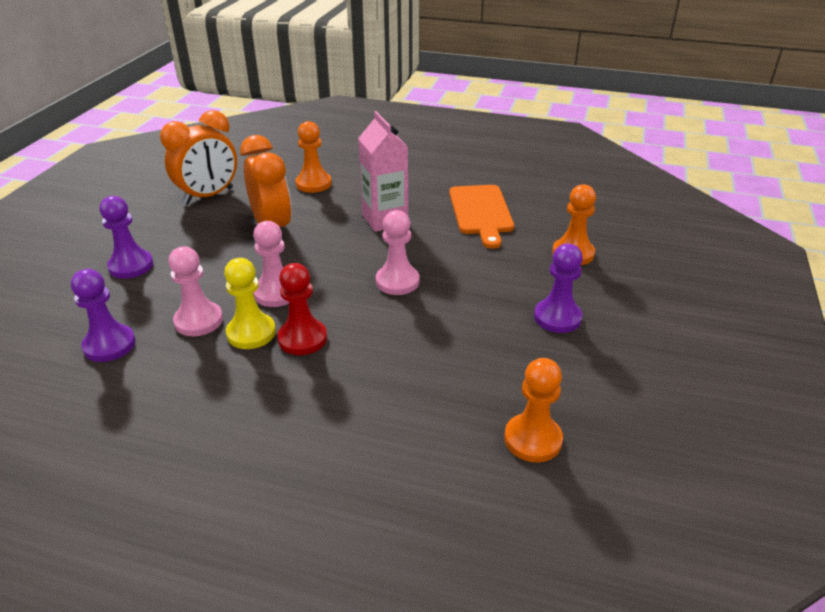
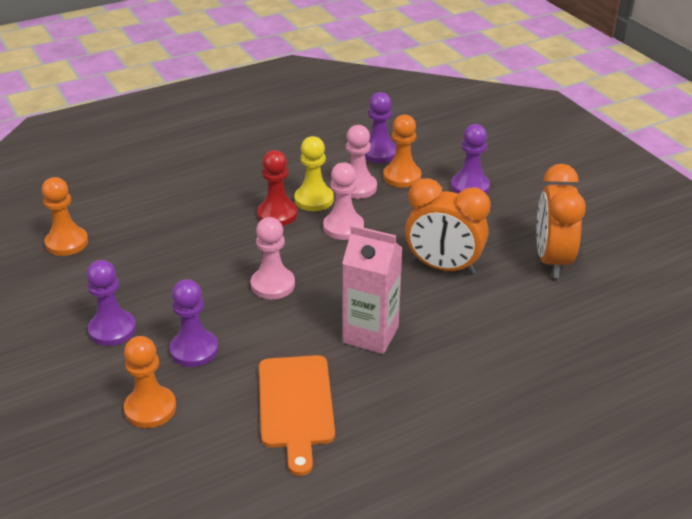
camera: 135 degrees right, 0 degrees up
(313, 184) = (503, 332): orange pawn -> orange pawn (402, 177)
(481, 212) = (296, 405): orange cutting board -> orange cutting board turned 135 degrees counterclockwise
(508, 270) = (194, 350): none -> purple pawn

